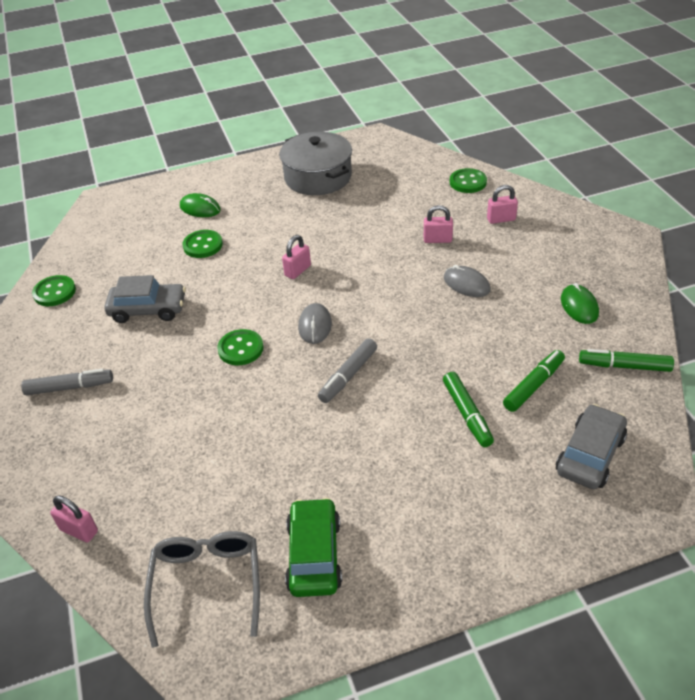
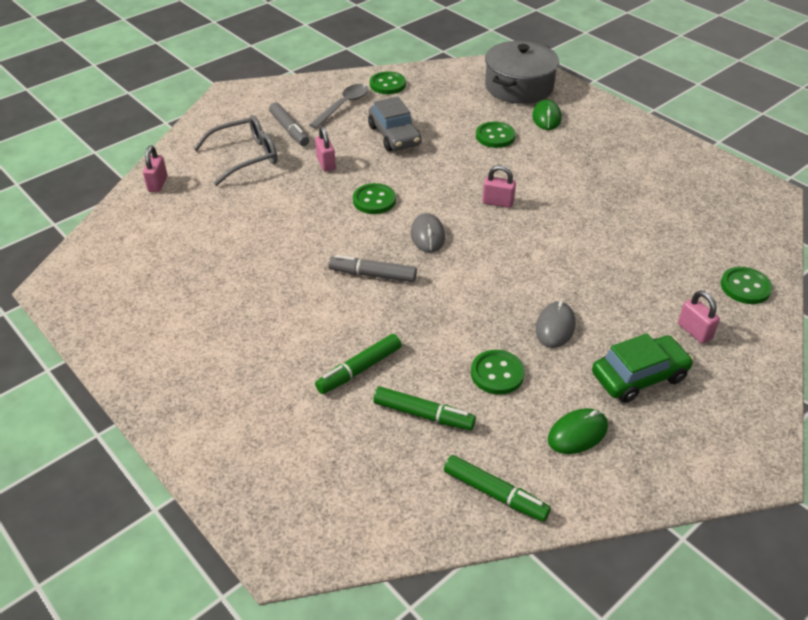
camera: 65 degrees right, 0 degrees up
(63, 334) = (343, 106): none -> grey spoon
(207, 584) = (126, 260): grey glasses -> grey glasses (245, 157)
(314, 555) = (165, 309): green car -> green car (639, 376)
(315, 326) = (427, 235): grey mouse -> grey mouse turned 75 degrees counterclockwise
(318, 177) = (656, 173): grey pot -> grey pot (519, 86)
(437, 240) = (616, 287): pink padlock -> pink padlock (326, 164)
(504, 330) = (497, 373): none -> green button
(590, 455) = (341, 480): grey car -> none
(624, 366) = (495, 493): green marker -> green marker turned 135 degrees clockwise

